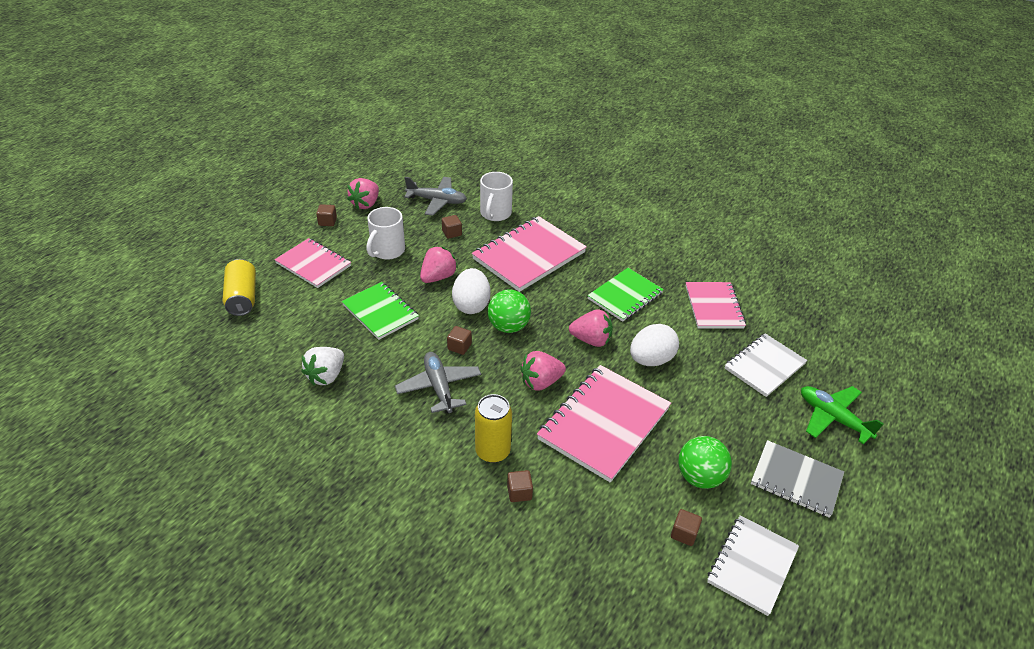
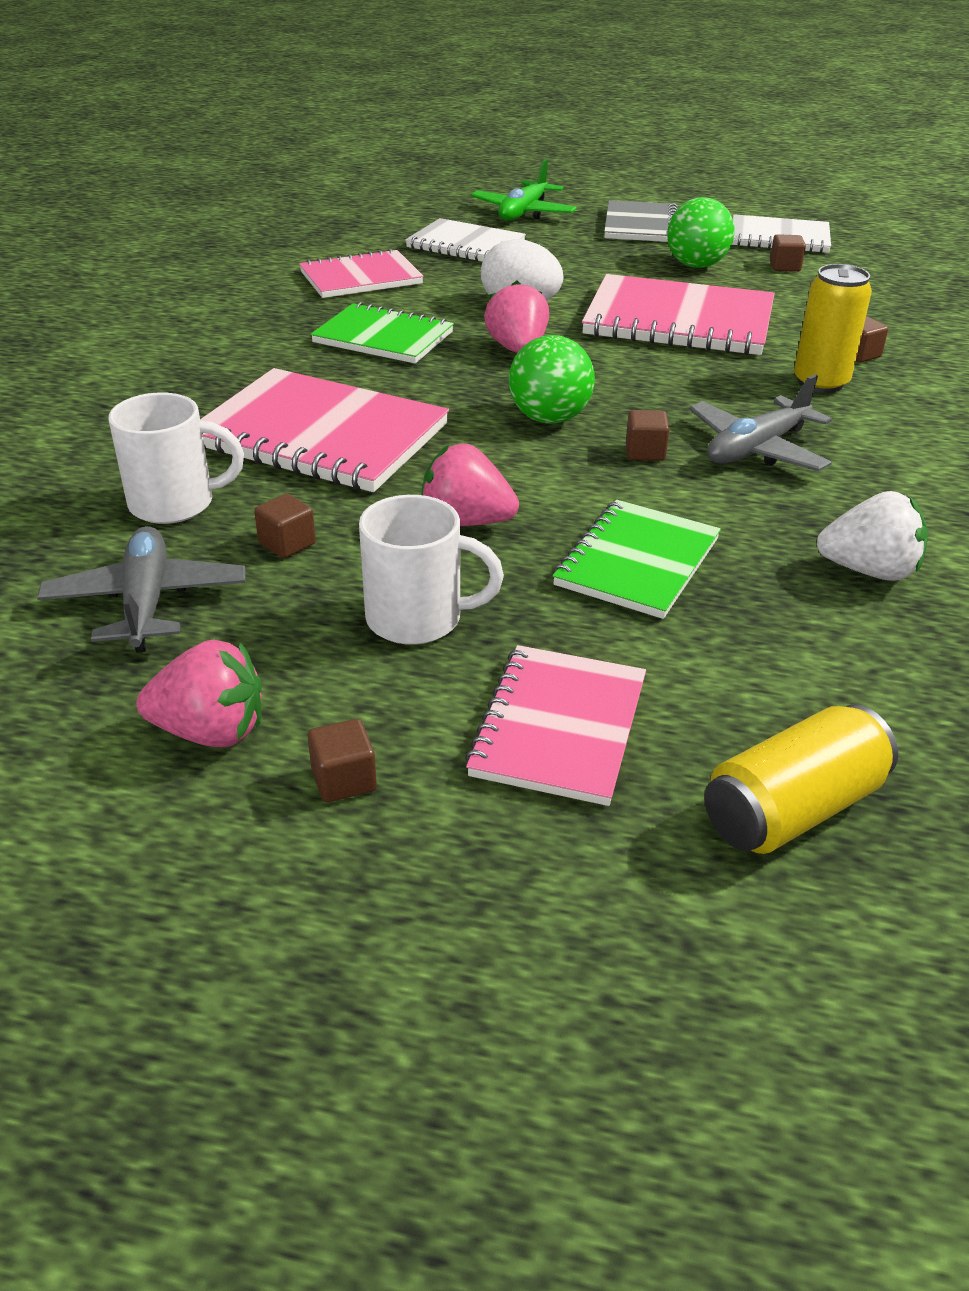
camera: 110 degrees left, 5 degrees down
(471, 305) = (523, 465): white egg -> none
(541, 382) = (650, 372): pink strawberry -> none

